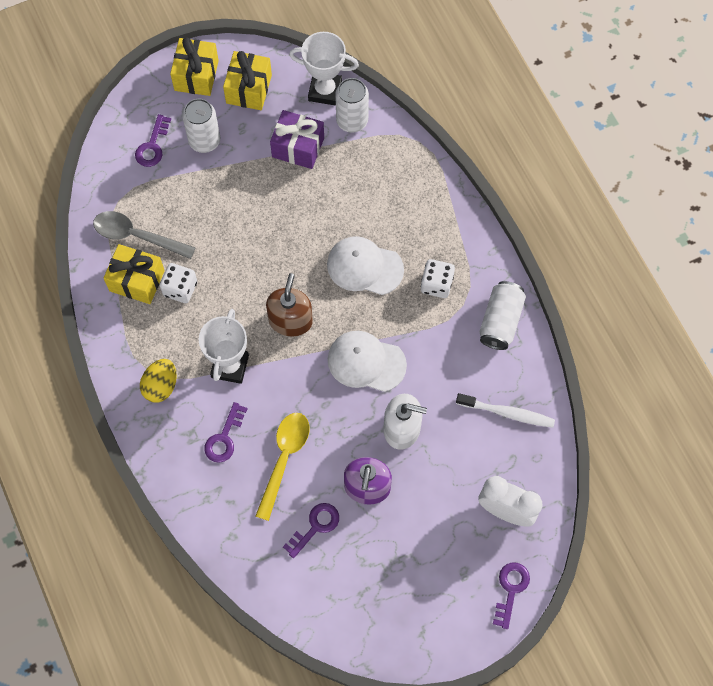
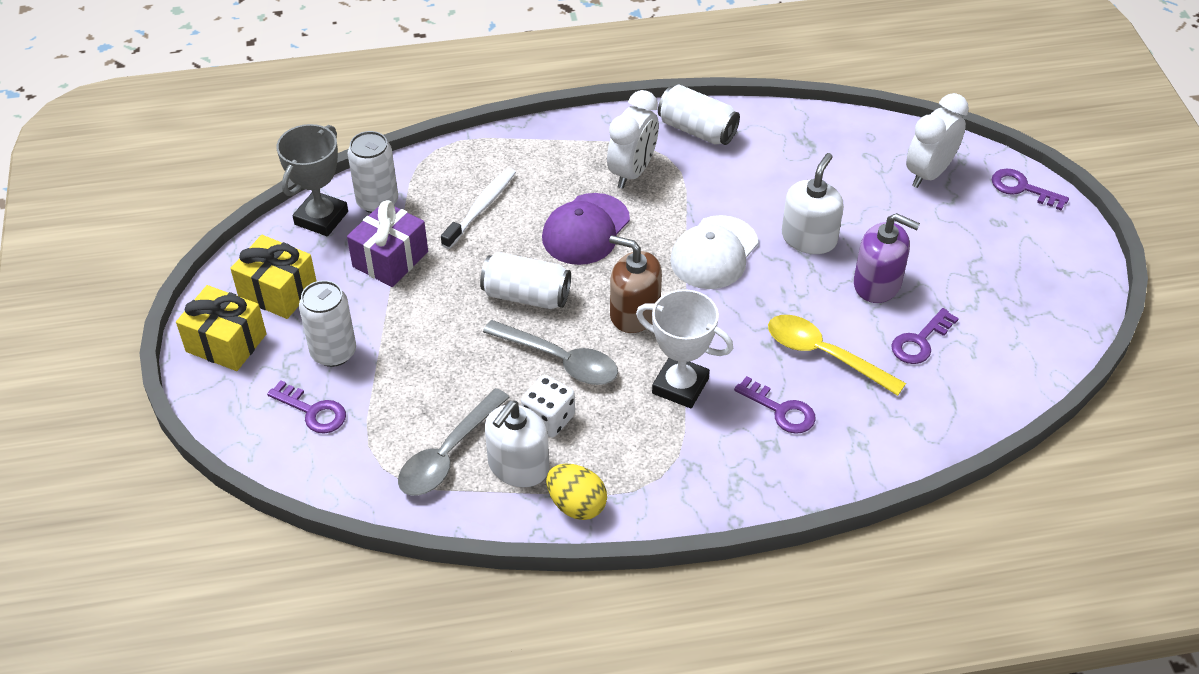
camera: 75 degrees left, 20 degrees down
(137, 281) = (518, 466): yellow gift -> white soap dispenser
(161, 386) = (687, 466): yellow egg -> yellow egg (576, 505)
(233, 282) = (560, 360): none -> grey spoon
(287, 244) = (526, 295): none -> white can
(315, 526) = (920, 341): purple key -> purple key turned 105 degrees counterclockwise
(325, 91) = (321, 218): white trophy -> grey trophy
(364, 267) = (586, 229): white cap -> purple cap
(436, 284) = (632, 172): white dice -> white clock
(507, 413) = (811, 148): white toothbrush -> white toothbrush (481, 208)

